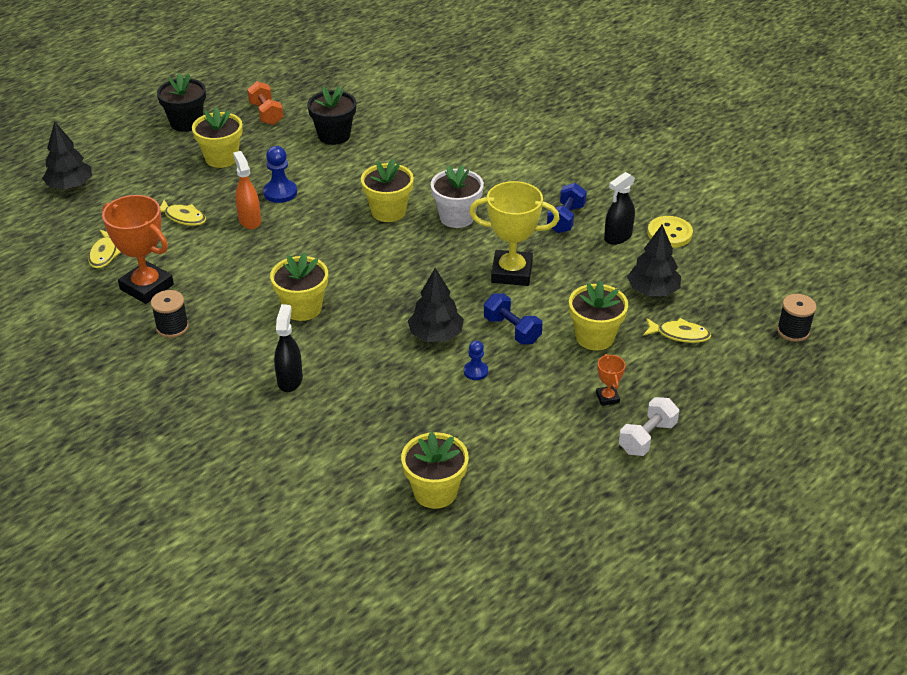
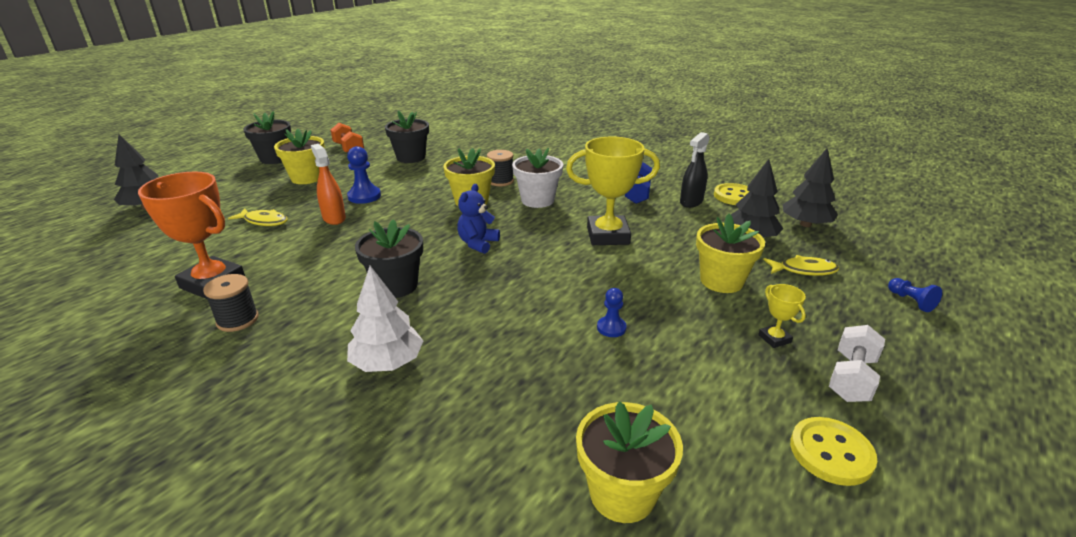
camera: 10 degrees left, 10 degrees down
(105, 254) = (170, 257): yellow fish -> none
(290, 380) = (387, 363): black spray bottle -> white tree
(302, 308) = (396, 286): yellow flower pot -> black flower pot
(383, 268) = (478, 243): none -> blue teddy bear
(435, 335) = (552, 296): black tree -> black tree (805, 224)
(512, 330) = (632, 283): blue dumbbell -> none
(592, 486) = (831, 453): none -> yellow button
(607, 398) = (774, 339): orange trophy -> yellow trophy
(754, 378) = (910, 301): none -> blue pawn
(793, 331) = (907, 256): black spool -> black spool (501, 181)

